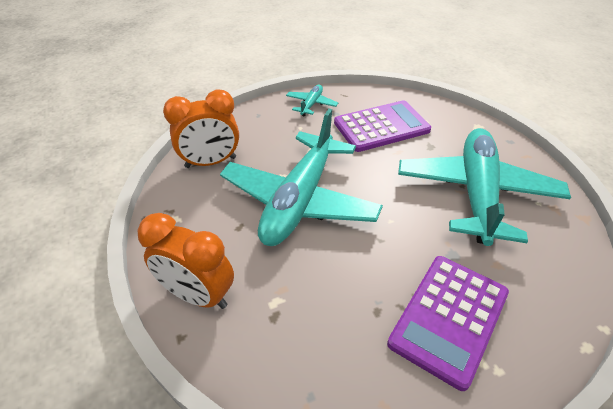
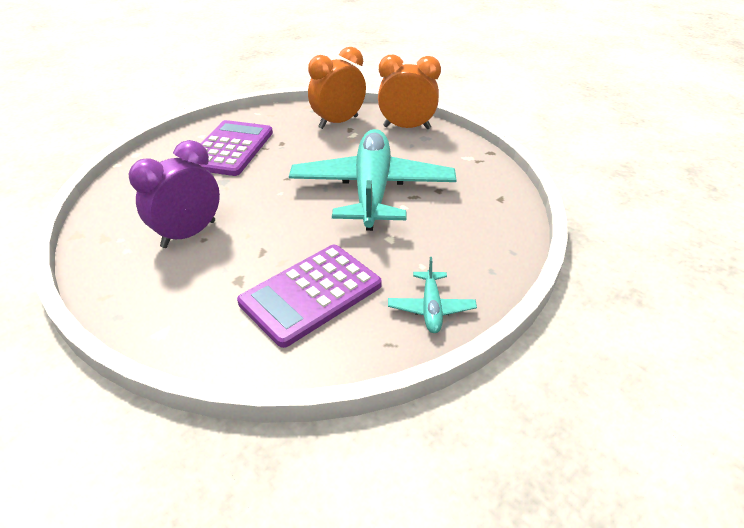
camera: 160 degrees right, 5 degrees down
(211, 162) = (487, 202): orange clock -> orange clock (338, 122)
(476, 193) = (189, 234): turquoise plane -> purple clock

